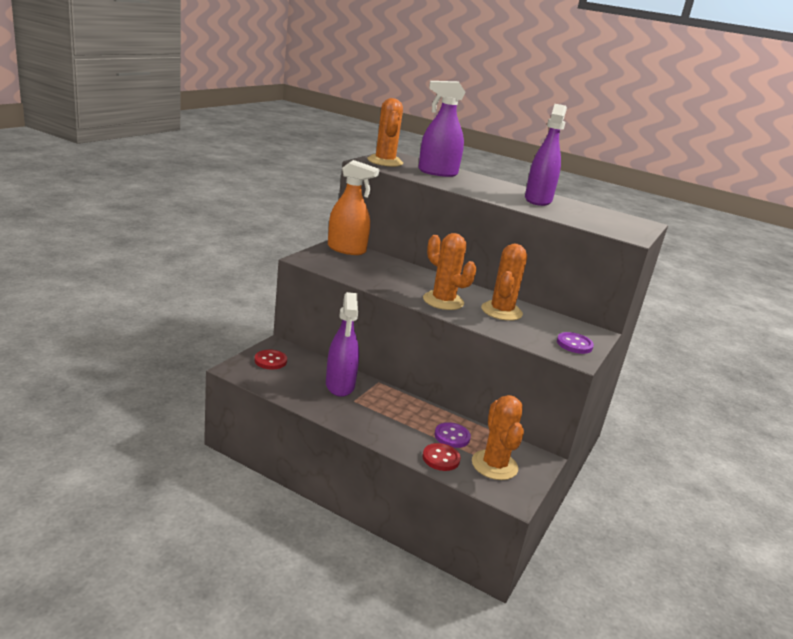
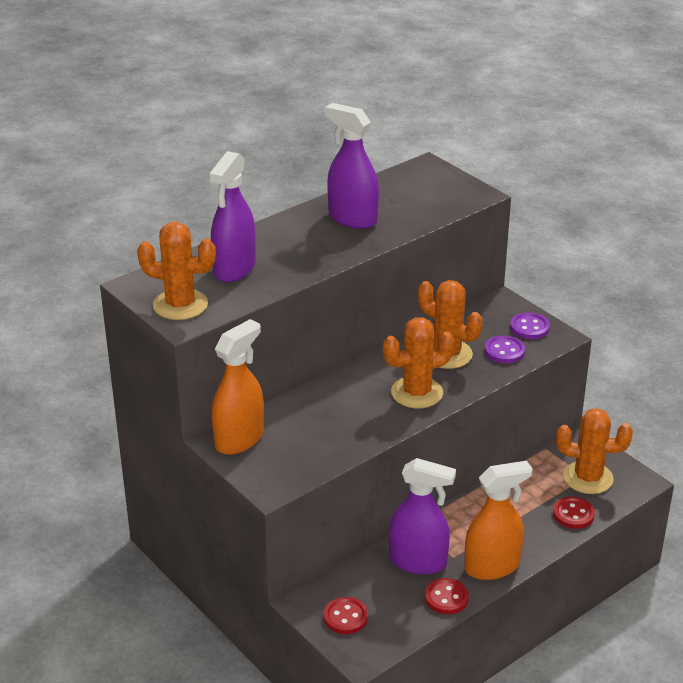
camera: 65 degrees left, 10 degrees up
(307, 399) = (446, 598): none -> red button
(352, 419) = (492, 566): none -> orange spray bottle
(452, 436) = (535, 494): purple button -> purple button (504, 351)

